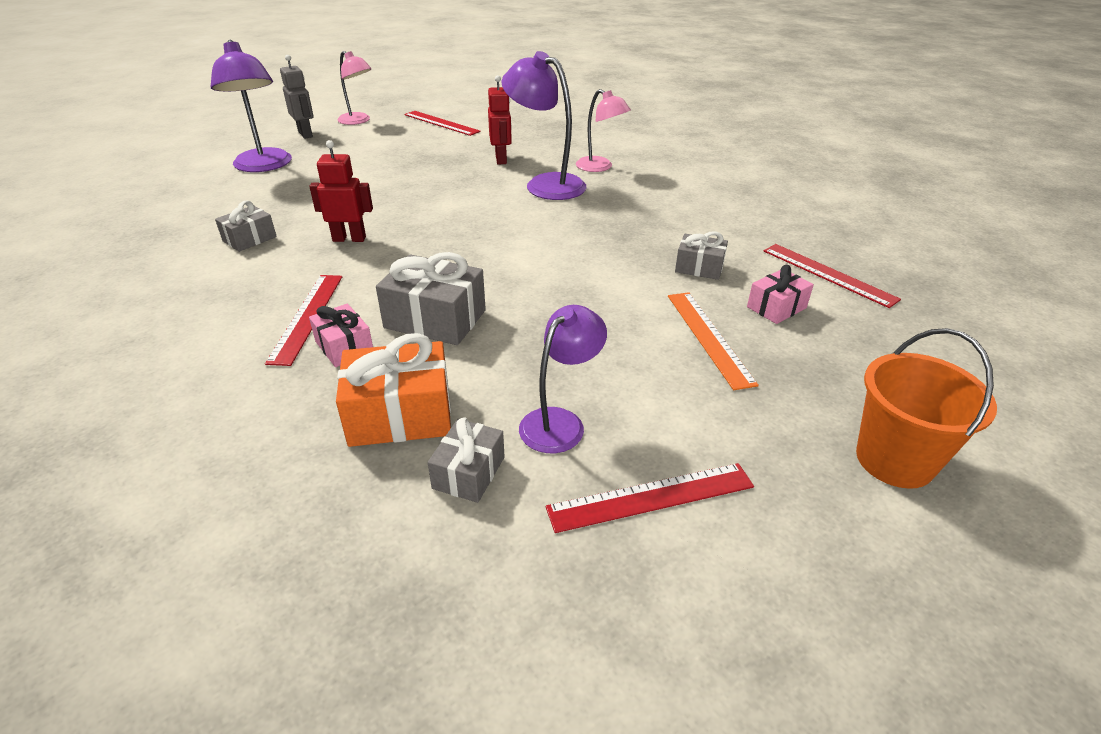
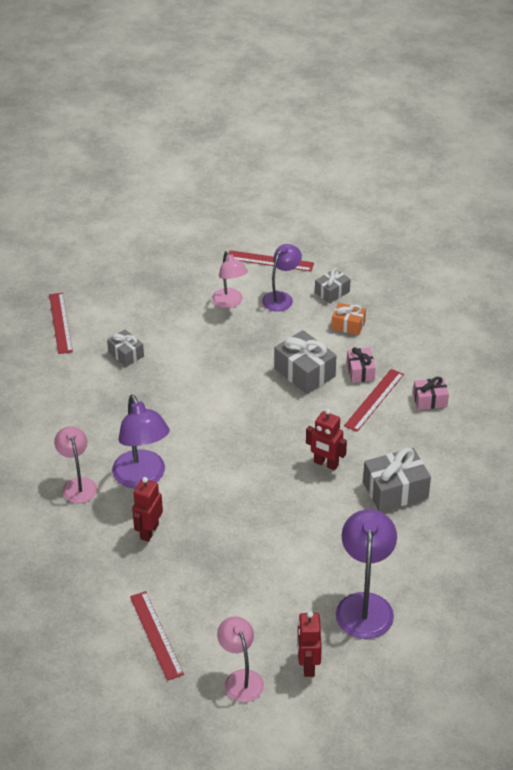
camera: 150 degrees left, 5 degrees up
(249, 239) = (395, 490): grey gift -> grey gift, size x1.68
(305, 134) = (308, 665): grey robot -> red robot
(400, 414) = (348, 325): orange gift -> orange gift, size x0.60
(560, 422) = (281, 298): purple lamp -> purple lamp turned 150 degrees clockwise
(640, 381) = (230, 302): none -> pink lamp
(709, 337) = (174, 311): orange ruler -> none
(776, 307) = (119, 314): pink gift -> pink gift (430, 400)
(894, 460) = (166, 240): orange bucket -> none

